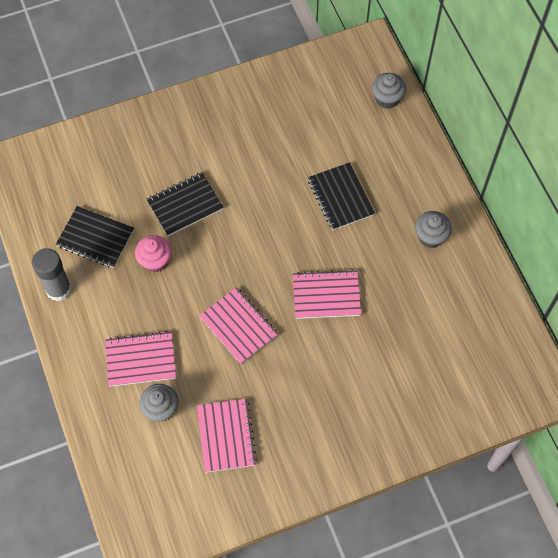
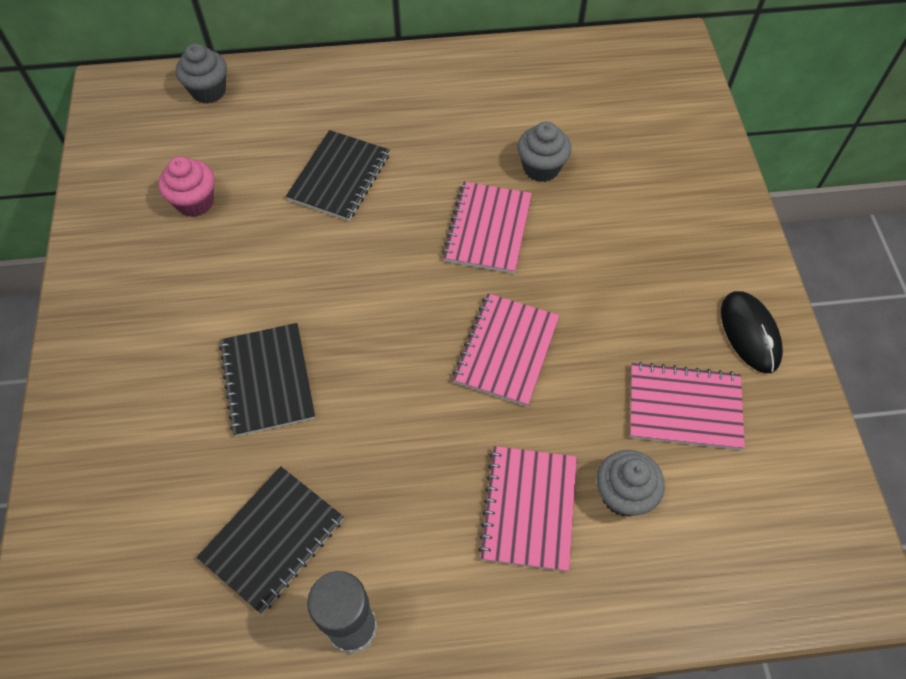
camera: 75 degrees left, 5 degrees down
(155, 261) = (353, 447): pink cupcake -> pink cupcake (195, 202)
(238, 326) = (506, 350): pink notebook -> pink notebook turned 45 degrees counterclockwise
(291, 470) = (749, 333): none -> black mouse
(340, 197) = (339, 177): black notebook -> black notebook turned 60 degrees counterclockwise
(430, 237) = (437, 97): grey cupcake -> grey cupcake (541, 168)

